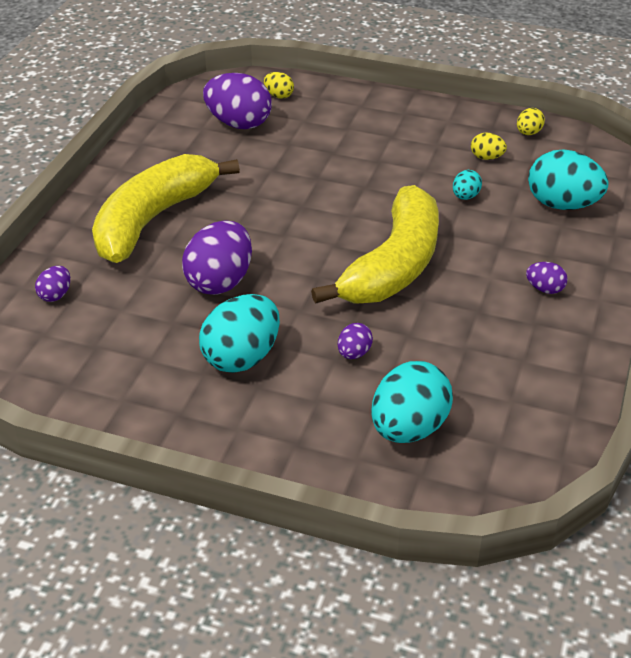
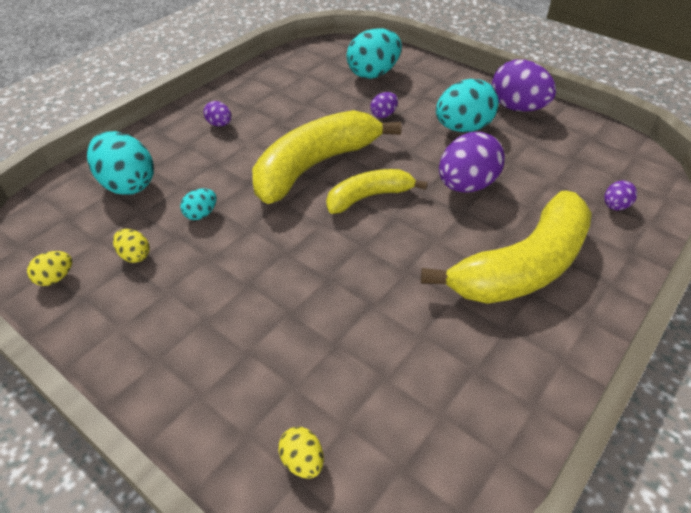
camera: 160 degrees left, 5 degrees up
(238, 123) = (386, 406): purple egg -> purple egg (517, 108)
(318, 247) = (369, 197): none -> yellow banana

